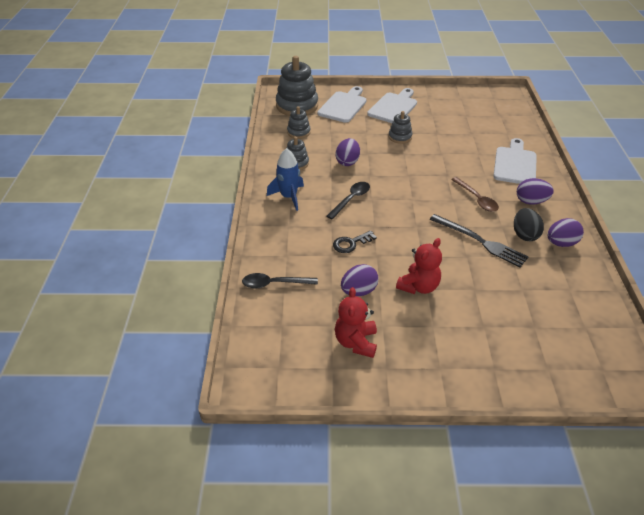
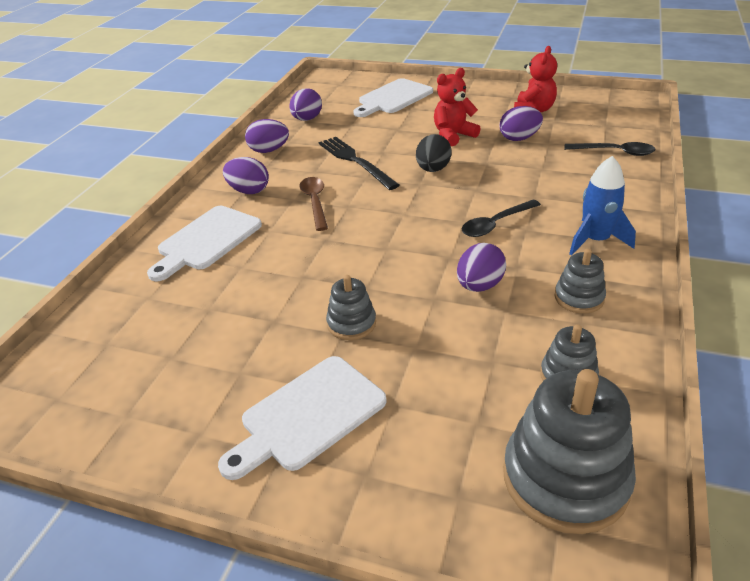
camera: 160 degrees left, 5 degrees down
(343, 106) = (433, 449): white cutting board -> white cutting board (393, 98)
(351, 243) = (513, 176): black key -> none
(524, 235) = (298, 161): black egg -> black egg (433, 169)
(572, 291) = (307, 119): none -> purple egg

